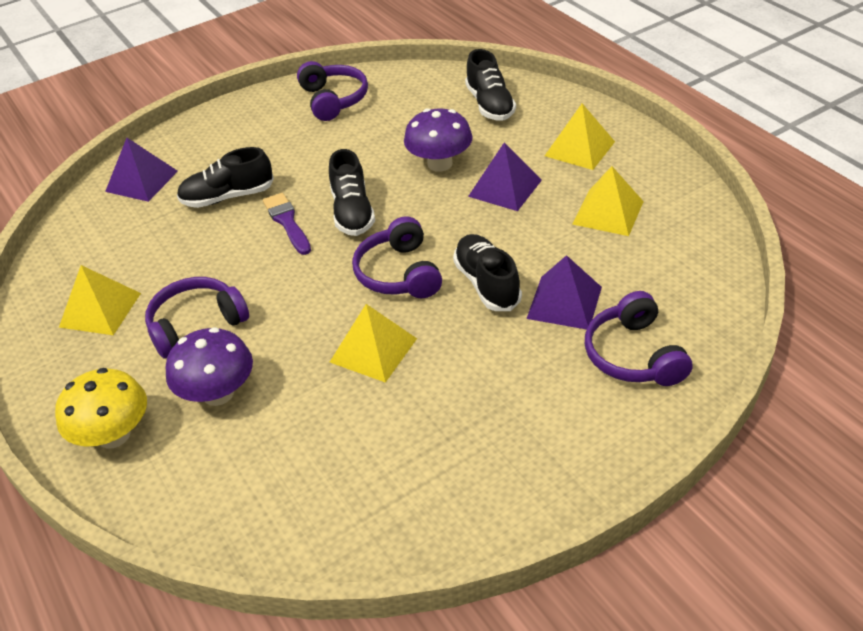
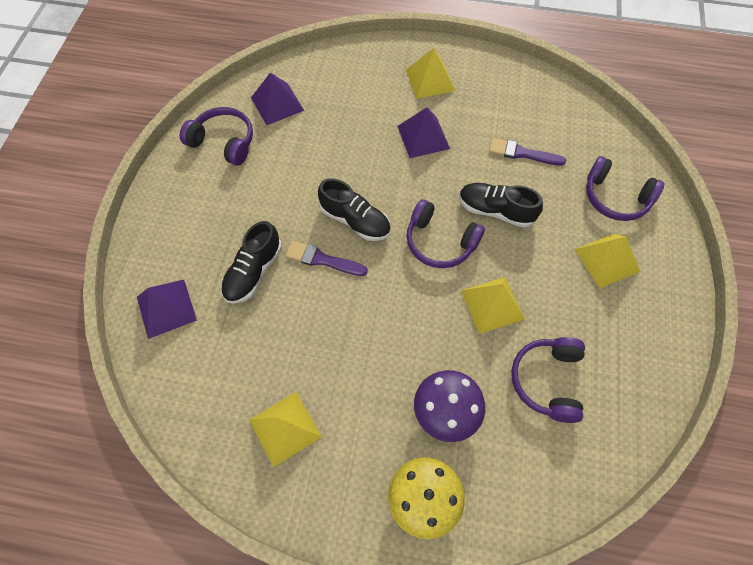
camera: 50 degrees left, 20 degrees up
(196, 325) = (366, 380): purple headphones -> purple headphones (547, 381)
(440, 164) = (362, 146): purple mushroom -> none
(490, 105) = (337, 80): black shoe -> none
(564, 302) = (547, 191): purple pyramid -> purple pyramid (277, 104)
(586, 257) = (522, 153): none -> purple brush
(608, 212) = (497, 115): yellow pyramid -> yellow pyramid (606, 260)

